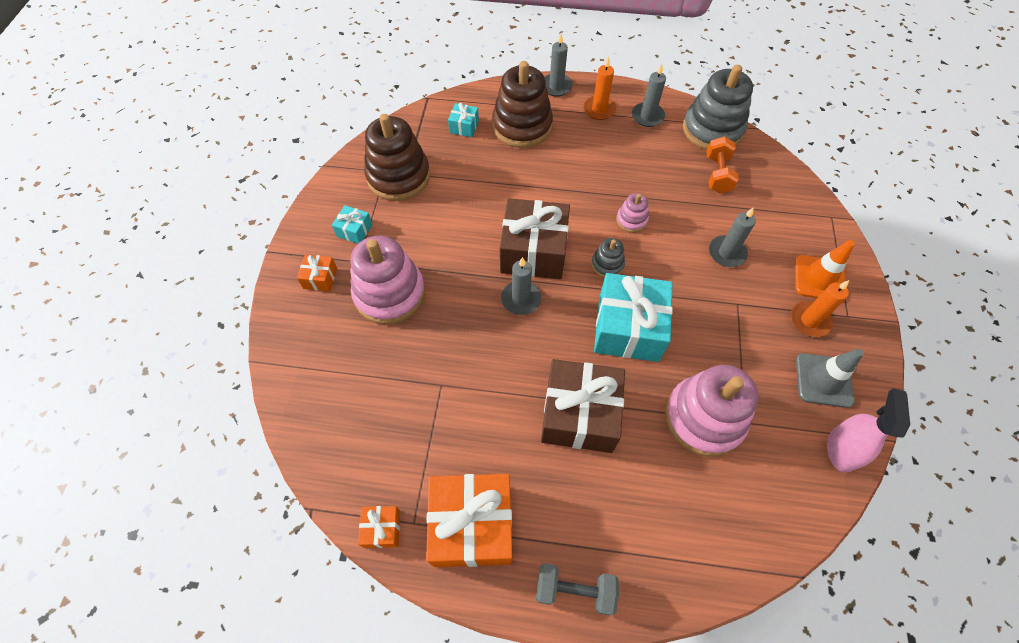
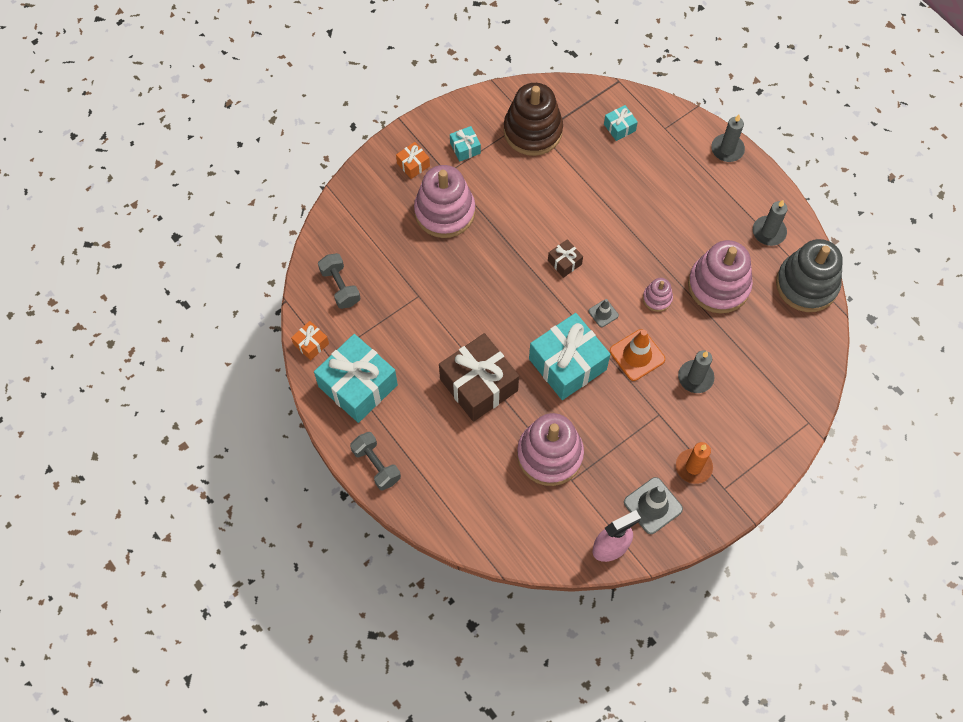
camera: 45 degrees right, 5 degrees up
(356, 443) = (340, 287): none -> grey dumbbell
(472, 525) = (358, 386): orange gift -> turquoise gift
(521, 299) = (521, 286): grey candle -> none
(522, 126) = (662, 162): brown stacking toy -> none
(533, 251) = (564, 262): brown gift -> brown gift, size x0.45
(599, 109) = (737, 196): orange candle -> none
(607, 264) = (603, 313): grey stacking toy -> grey traffic cone
(660, 176) = (718, 286): none -> pink stacking toy
(717, 174) = (764, 320): orange dumbbell -> none
(819, 278) = (738, 450): orange traffic cone -> orange traffic cone (637, 355)

